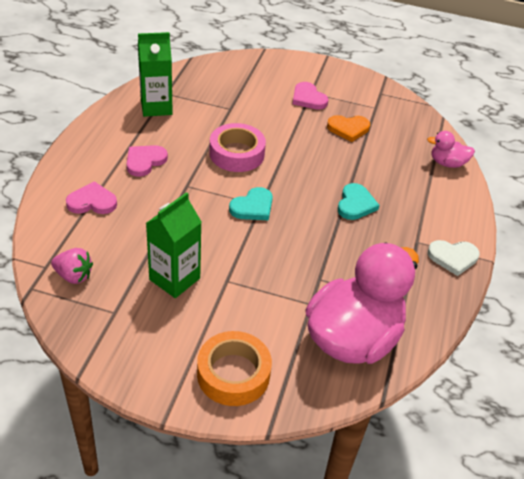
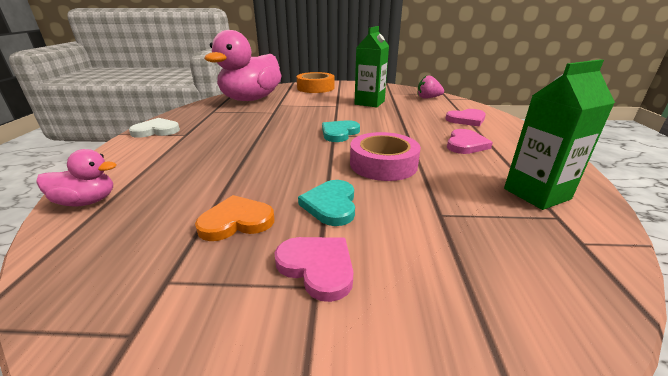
camera: 170 degrees right, 15 degrees down
(355, 204) = (239, 147): turquoise heart -> turquoise heart (331, 205)

